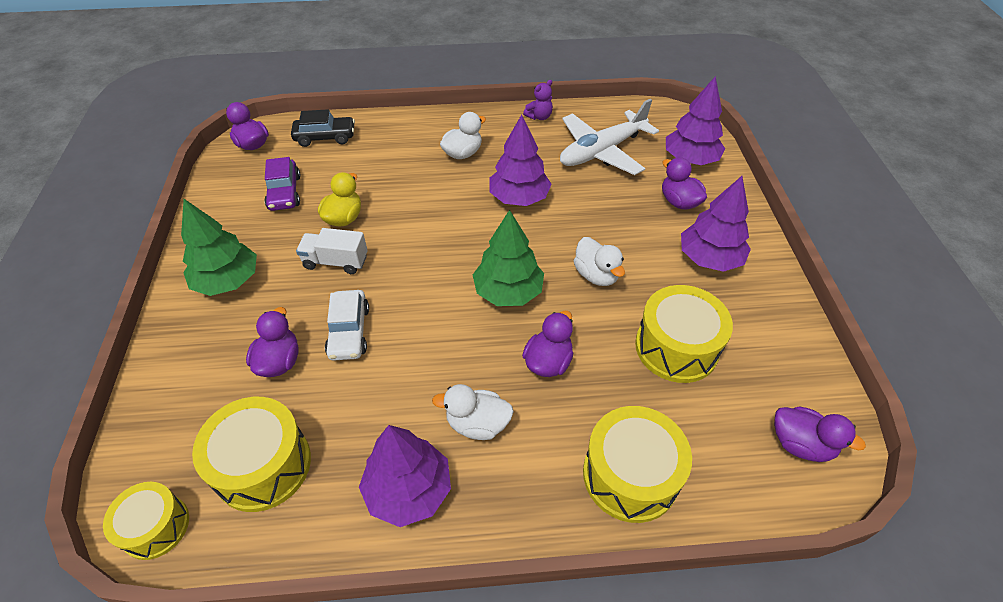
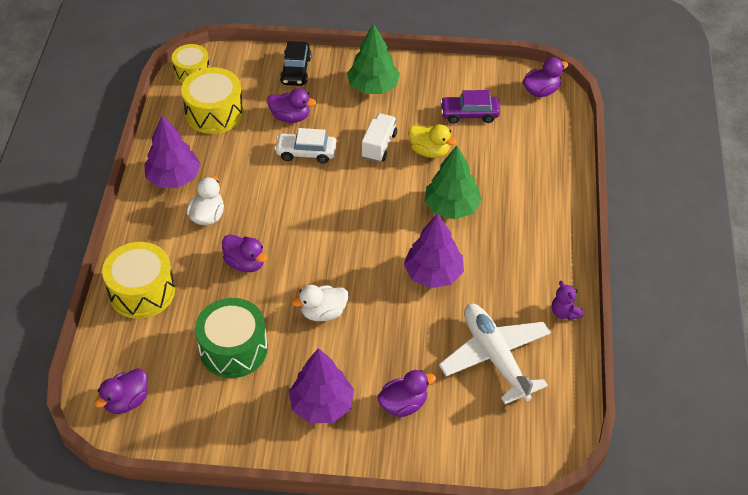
camera: 100 degrees right, 0 degrees up
(325, 137) = (546, 139): black car -> black car (296, 70)
(462, 153) = (507, 239): white duck -> none
(508, 292) = (320, 249): green tree -> green tree (451, 207)
(676, 347) = (233, 349): yellow drum -> green drum
(690, 159) = (470, 437): purple tree -> none

